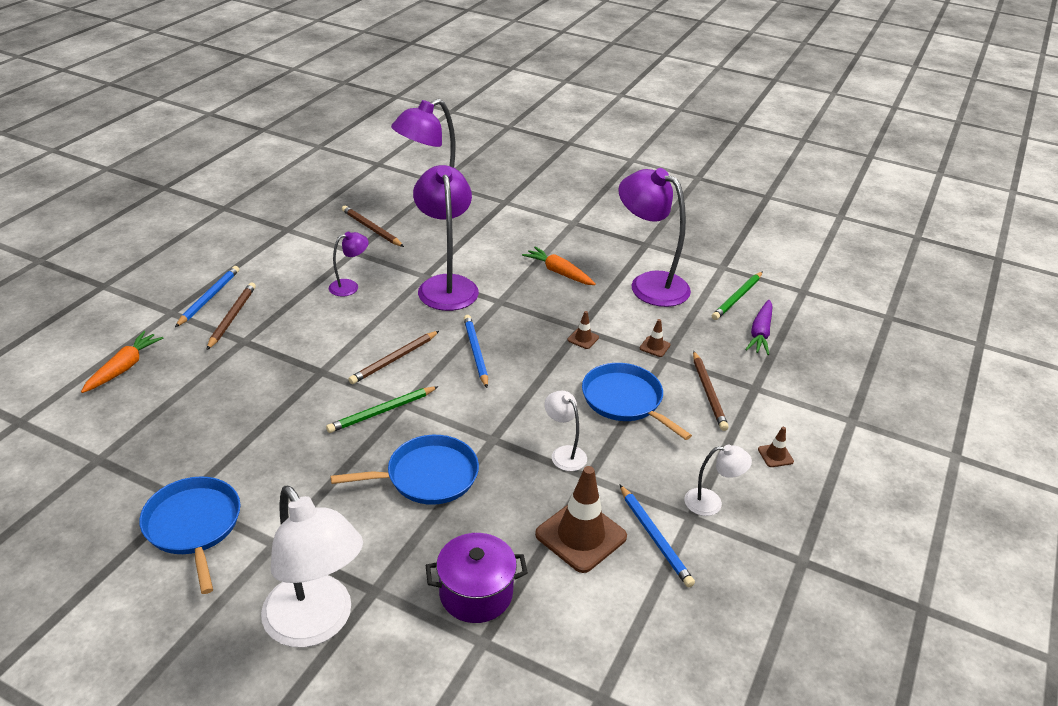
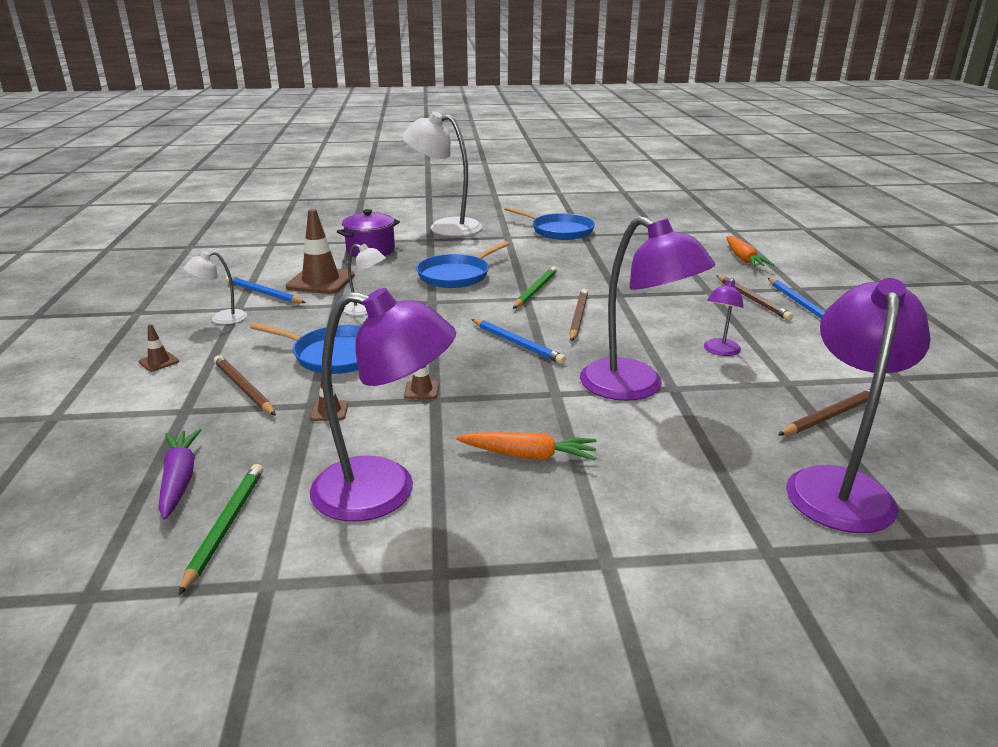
camera: 150 degrees right, 10 degrees down
(371, 229) = (830, 416): brown pencil -> brown pencil turned 45 degrees counterclockwise

